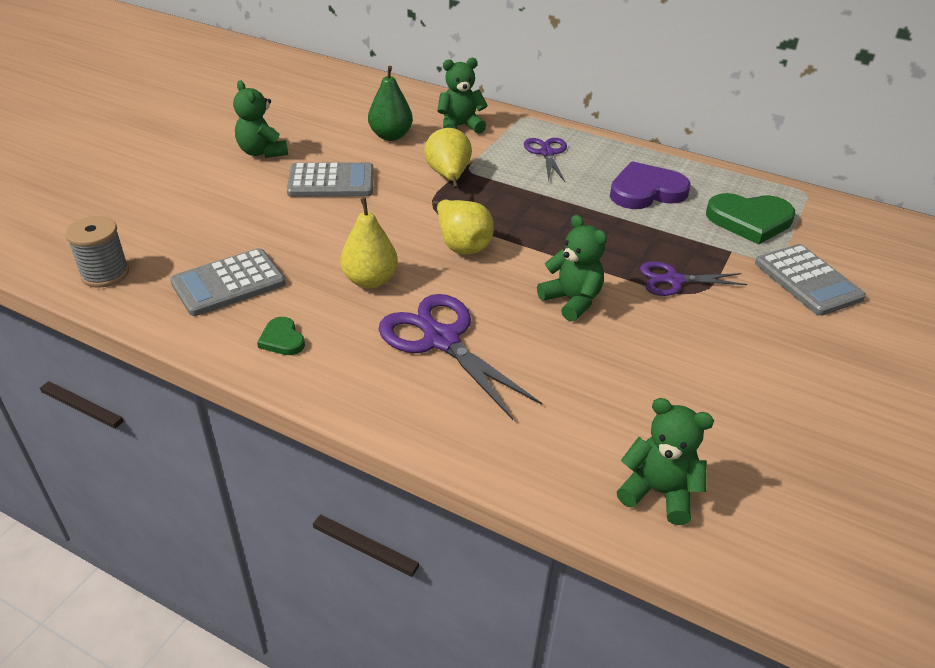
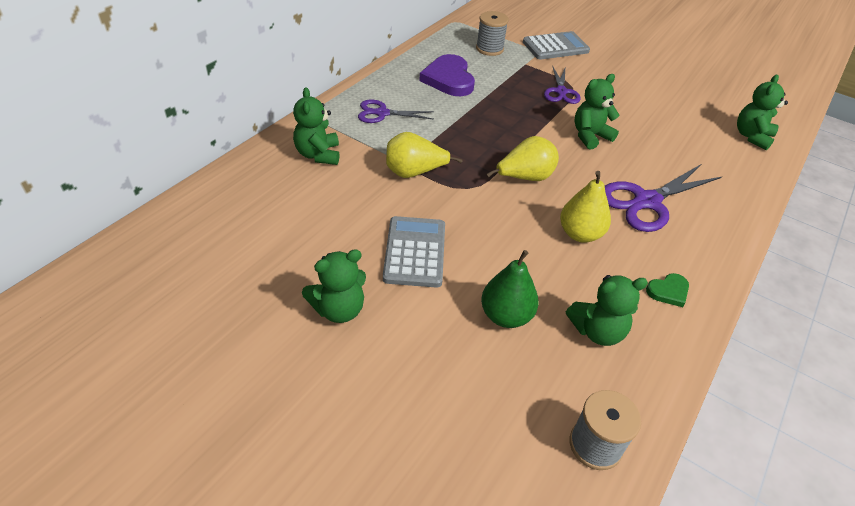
camera: 85 degrees left, 5 degrees up
(228, 283) = (597, 331): grey calculator -> green teddy bear
(390, 136) = (326, 203): green pear -> green pear (506, 316)
(749, 220) = (489, 49): green heart -> grey spool

